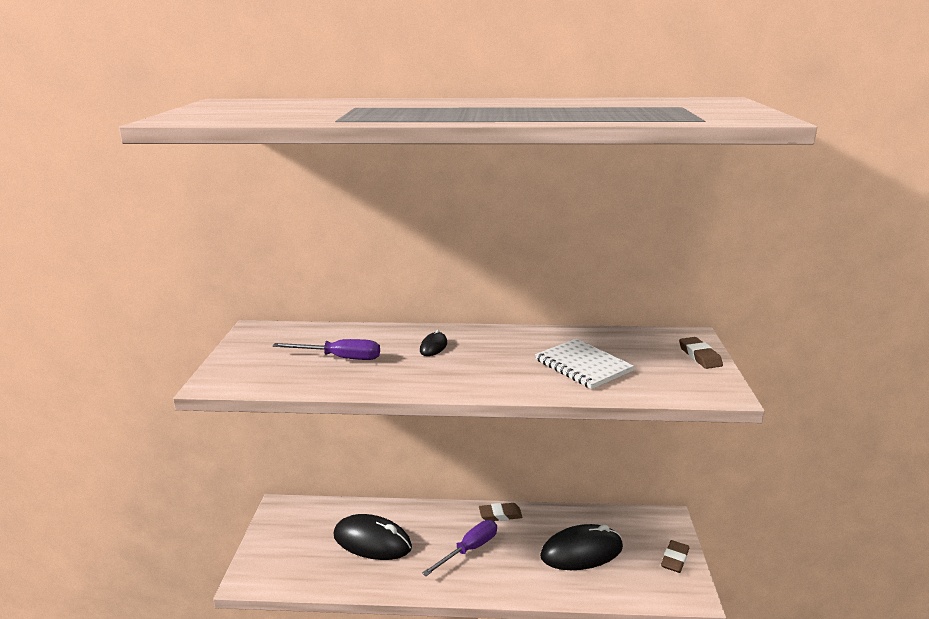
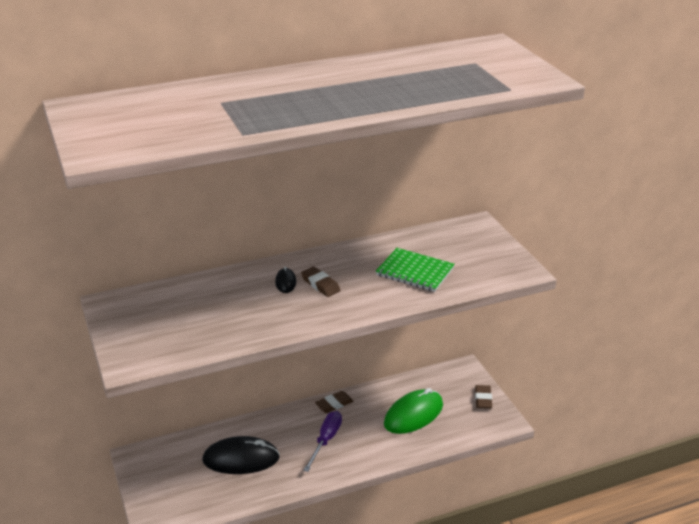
camera: 25 degrees left, 10 degrees up
(340, 358) = (216, 313): purple screwdriver -> none
(581, 552) = (413, 414): black mouse -> green mouse
(583, 366) = (415, 272): white notebook -> green notebook
(699, 356) = (492, 242): brown eraser -> brown eraser (320, 284)

